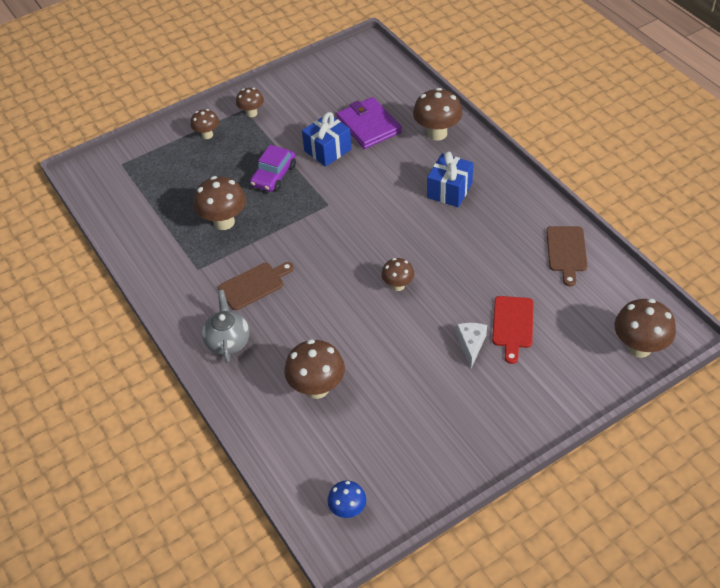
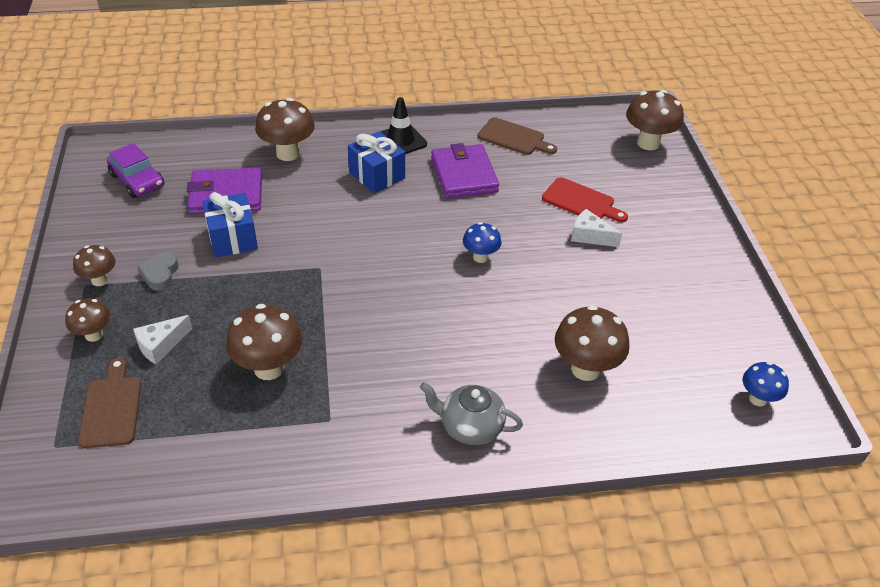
camera: 70 degrees left, 5 degrees down
(215, 166) = (161, 345): none -> white cheese
(254, 285) = (396, 373): brown cutting board -> brown cutting board (111, 408)
(273, 135) = (160, 274): none -> grey heart
(274, 176) = (231, 296): purple car -> purple car (137, 180)
(398, 285) = (480, 257): brown mushroom -> blue mushroom
(490, 239) = (464, 175): none -> purple wallet
(503, 185) = (400, 141): none -> black traffic cone

